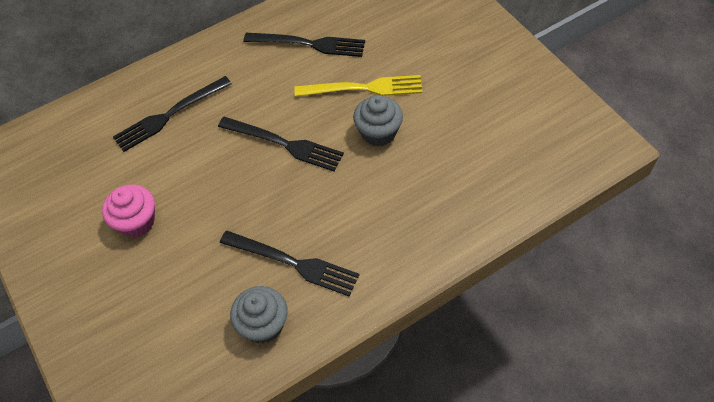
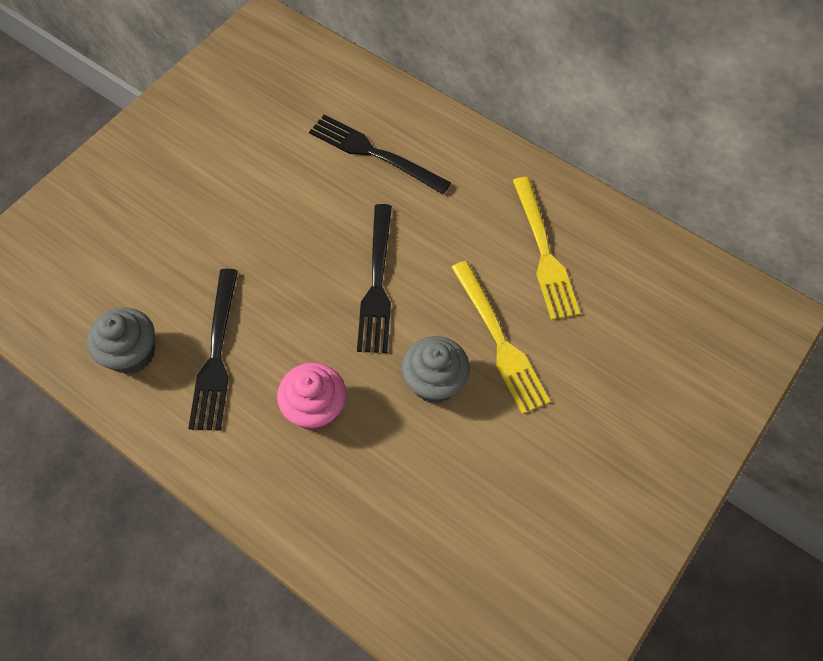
camera: 65 degrees right, 5 degrees up
(136, 222) = (225, 183): pink cupcake -> pink cupcake (315, 408)
(310, 44) = (544, 253): black fork -> yellow fork

